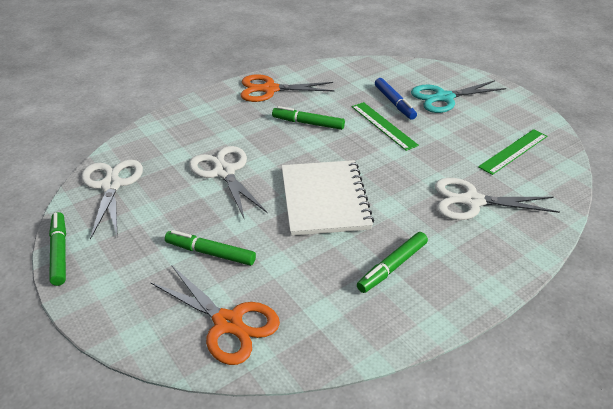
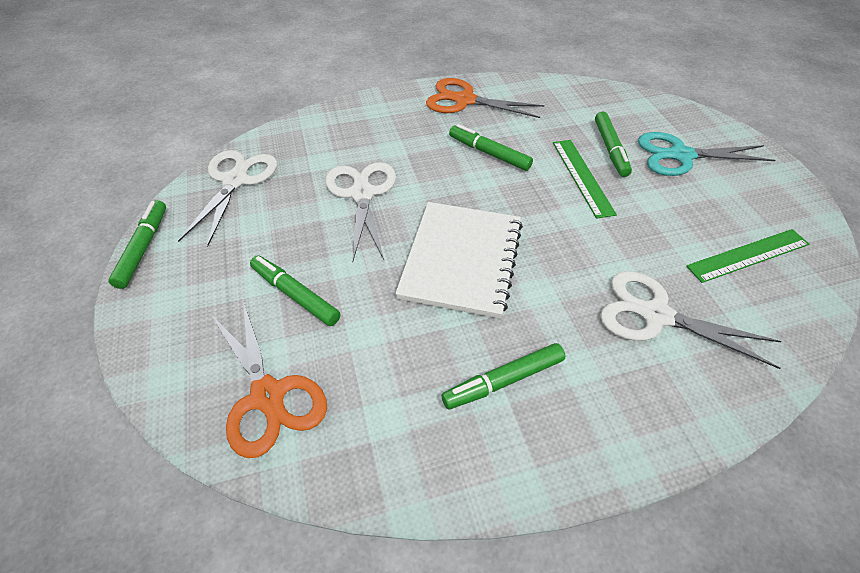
camera: 20 degrees right, 10 degrees up
(394, 103) = (610, 149): blue marker -> green marker

